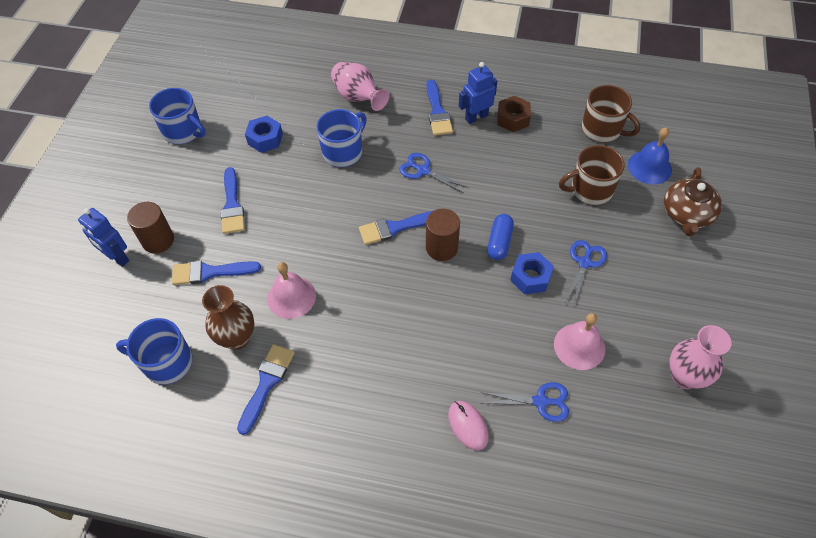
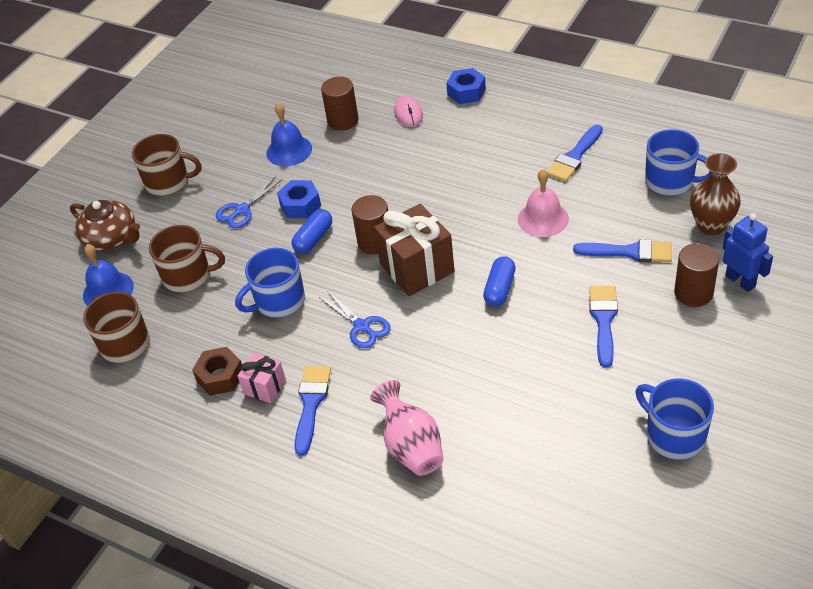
camera: 160 degrees left, 10 degrees down
(237, 338) = (601, 192): brown vase -> brown vase (711, 225)
(265, 139) = (555, 403): blue nut -> blue nut (466, 92)
(319, 219) = (500, 289): none -> blue capsule
(343, 152) = (453, 367): blue mug -> blue mug (279, 301)
(395, 227) = (417, 268): blue brush -> brown gift
(476, 117) = (265, 387): blue robot -> pink gift
(540, 401) = (343, 121): blue scissors -> brown cylinder
(579, 346) = (289, 150): pink bell -> blue bell
(680, 284) = (169, 182): none -> brown mug
(685, 376) = (218, 123): pink vase -> none
(687, 214) = (112, 238): brown teapot -> brown teapot turned 90 degrees clockwise

